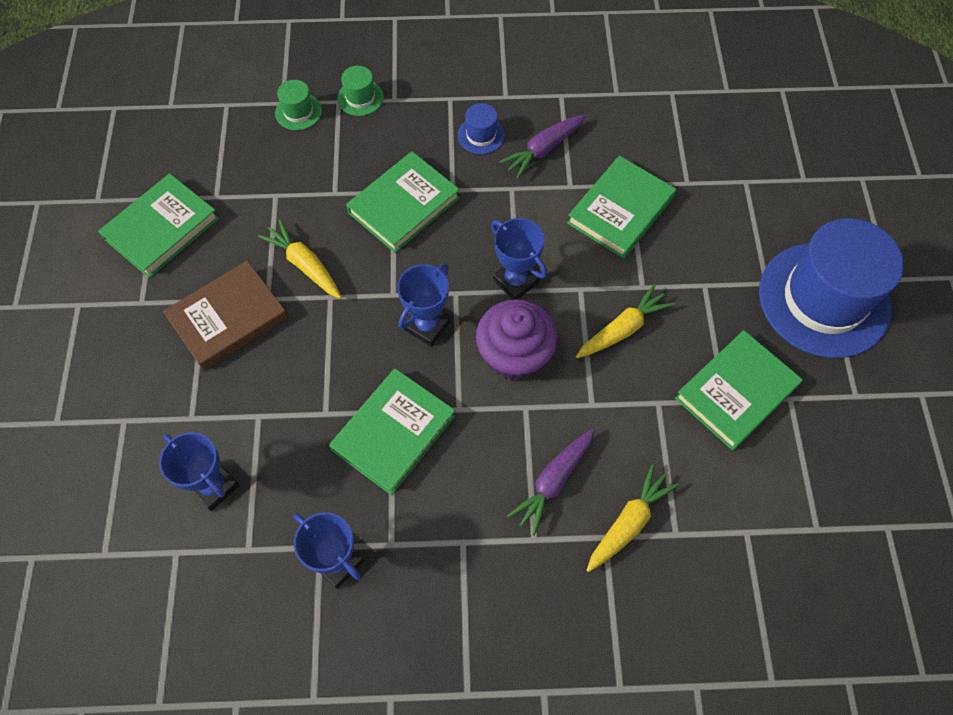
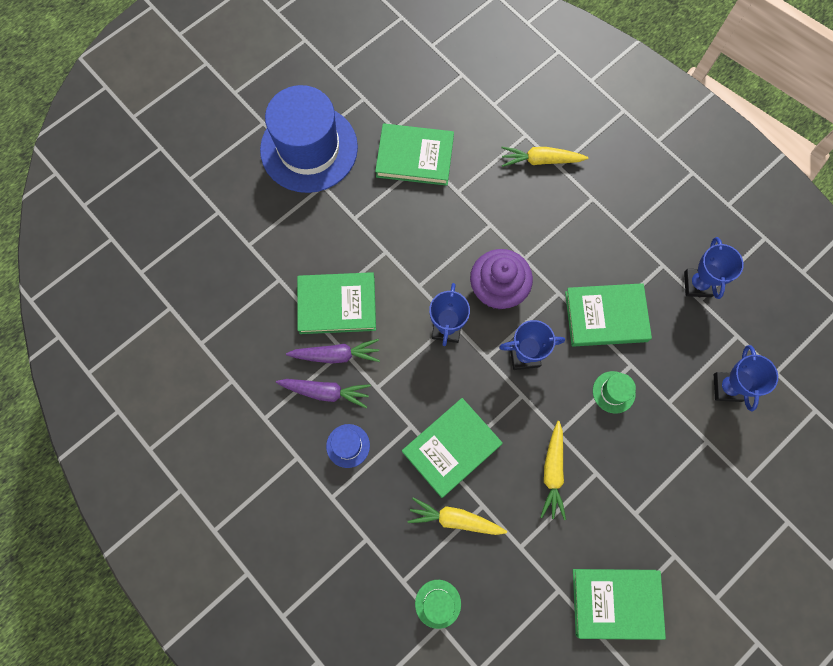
camera: 130 degrees left, 10 degrees up
(228, 318) = (631, 485): brown book -> none
(360, 98) = (386, 567): green hat -> green hat (613, 392)
(404, 205) = (451, 448): green book -> green book turned 45 degrees counterclockwise
(553, 481) = (553, 212): purple carrot -> purple carrot (336, 355)
(622, 329) = (426, 242): yellow carrot -> yellow carrot (455, 519)

